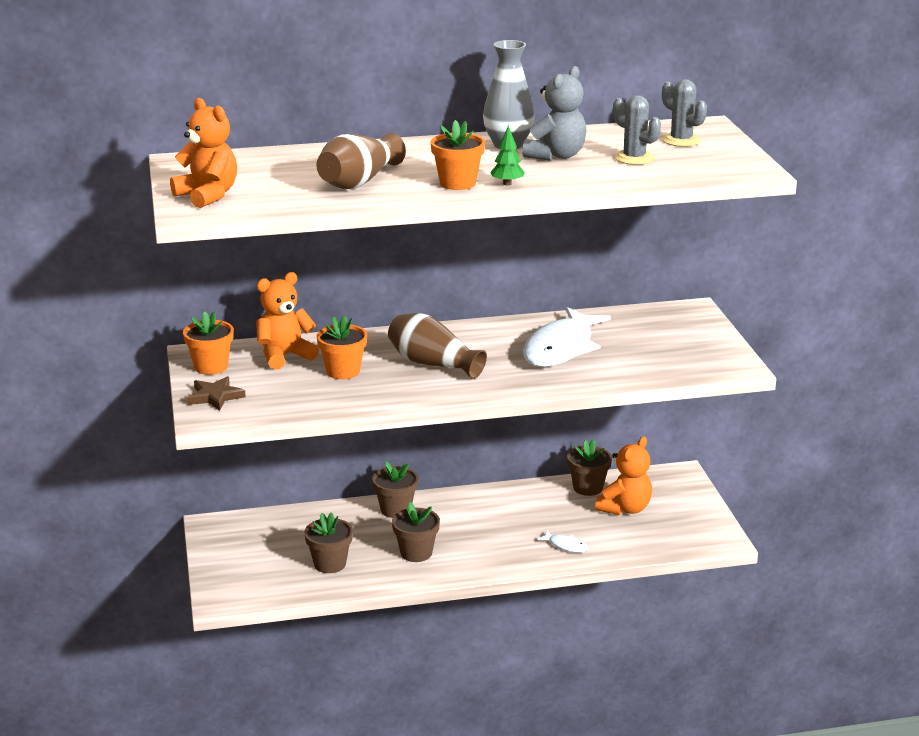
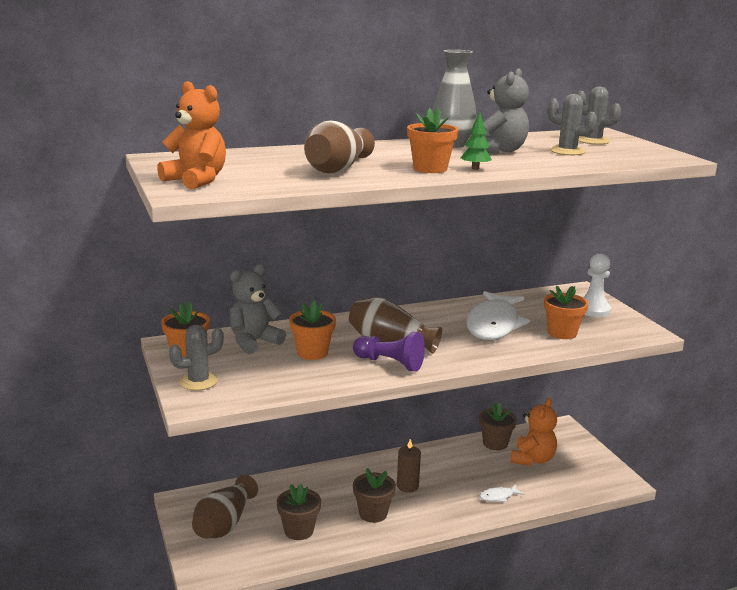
camera: 10 degrees left, 5 degrees down
(215, 396) = (198, 381): brown star -> grey cactus
(252, 551) = (224, 523): none -> brown vase
(284, 356) = (254, 342): orange teddy bear -> grey teddy bear
(395, 509) = (342, 474): brown flower pot -> none
(422, 387) = (390, 363): none -> purple pawn
(465, 527) = (407, 486): none -> brown candle
(566, 546) = (498, 496): white fish -> white fish turned 135 degrees clockwise
(635, 362) = (562, 333): none -> orange flower pot
(691, 335) = (593, 310): none -> white pawn

